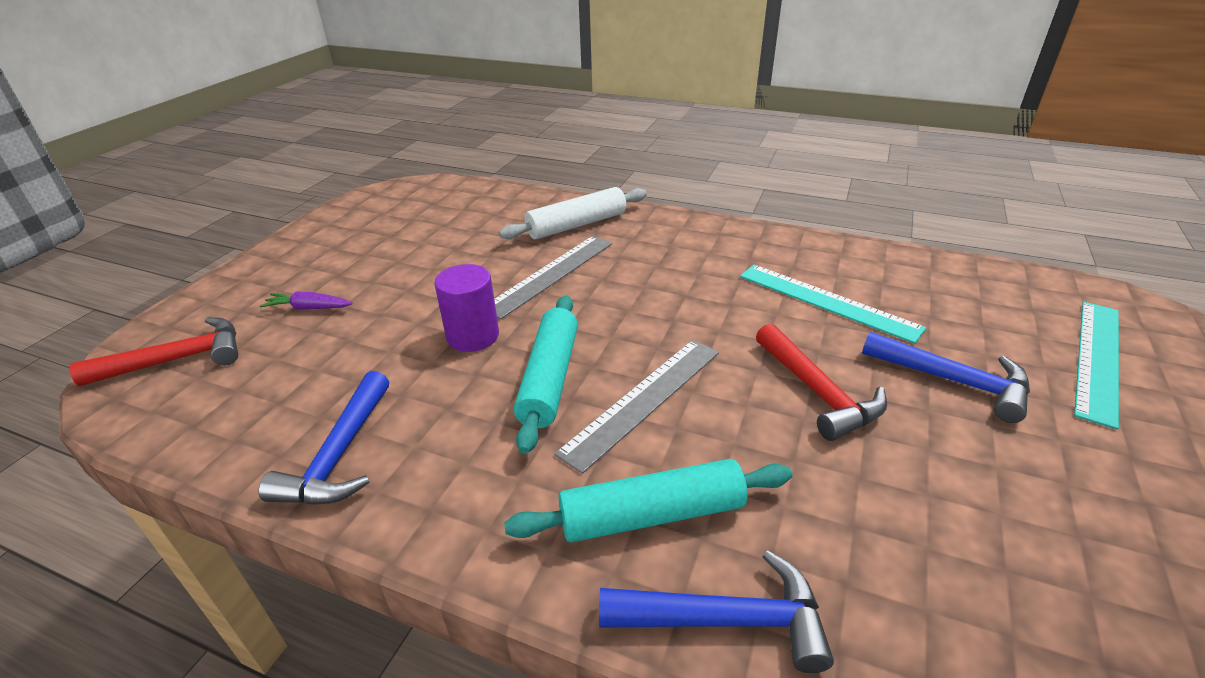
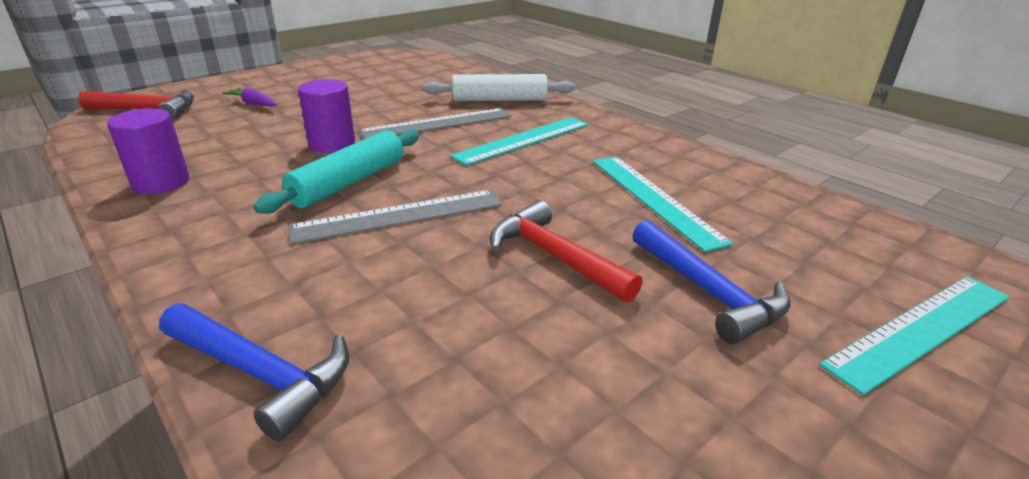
camera: 25 degrees right, 5 degrees down
(339, 455) = (161, 182): blue hammer -> purple cylinder
(652, 515) = (303, 286): turquoise rolling pin -> none
(654, 269) = (523, 140): none -> turquoise ruler
(817, 392) = (554, 256): red hammer -> red hammer turned 135 degrees clockwise

